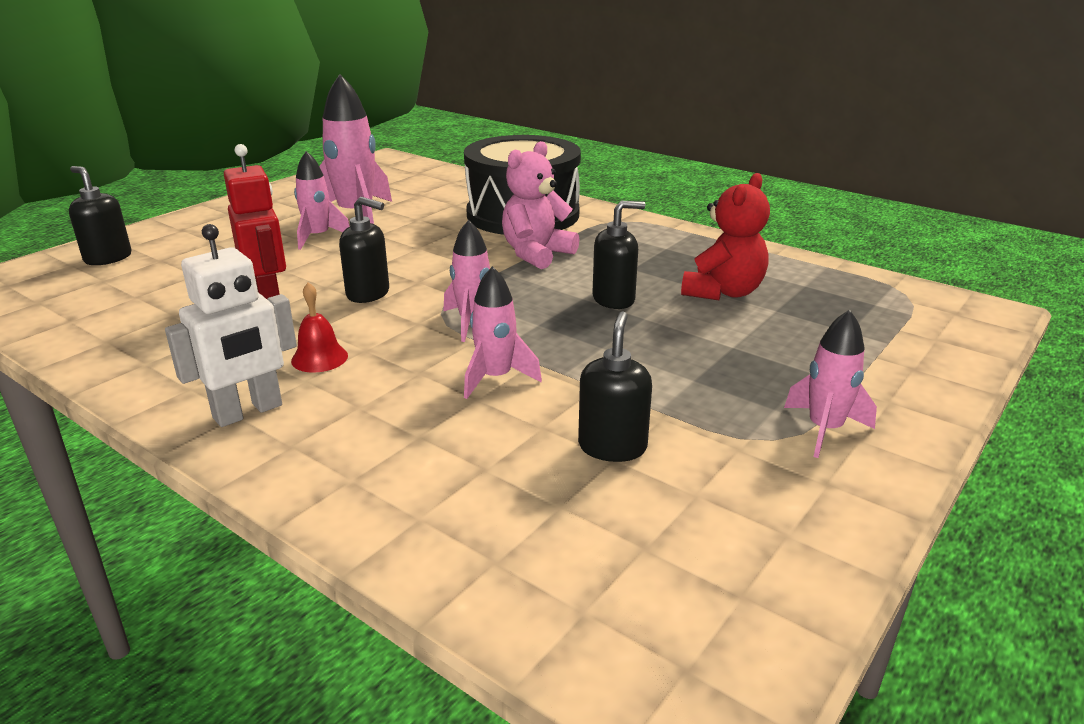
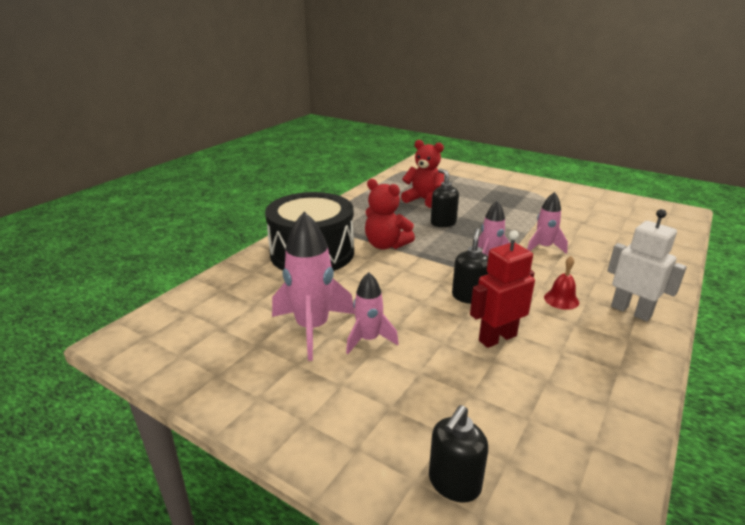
camera: 95 degrees left, 0 degrees up
(536, 254) = (386, 245): pink teddy bear -> red teddy bear
(612, 447) = (576, 222): black soap dispenser -> none
(824, 430) = (533, 190): pink rocket -> none

